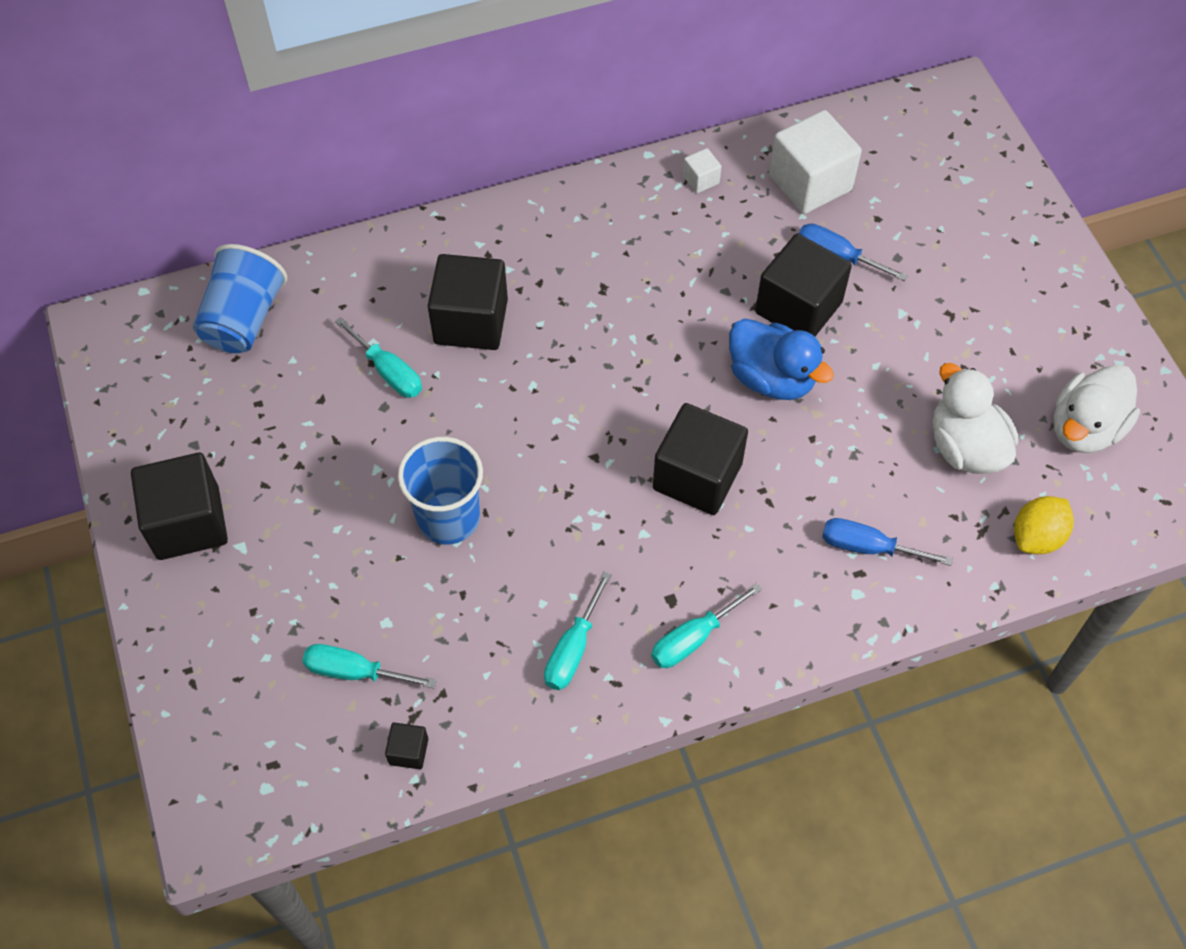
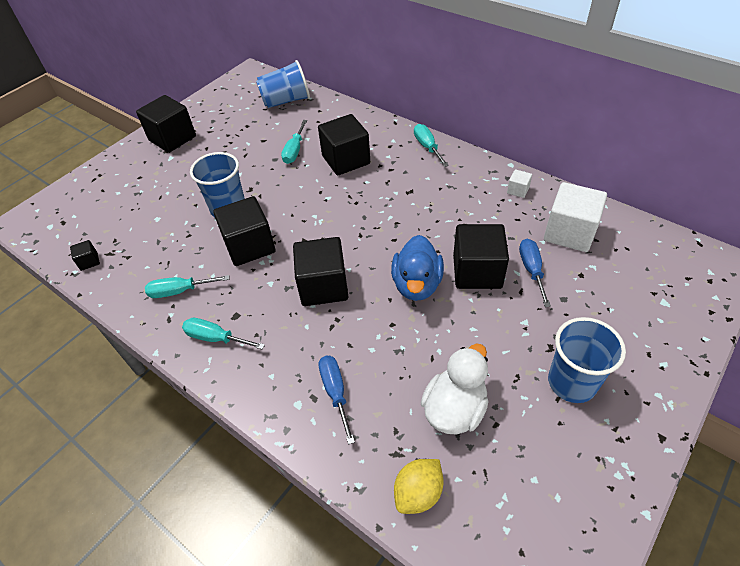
camera: 60 degrees right, 10 degrees down
(354, 671) = (124, 222): turquoise screwdriver -> turquoise screwdriver (427, 147)
(552, 526) = (249, 246): none -> black cube
(1003, 326) = (572, 382): none -> blue cup
(1036, 537) = (418, 493): yellow lemon -> yellow lemon turned 60 degrees counterclockwise
(1084, 428) = (538, 479): white duck -> none

